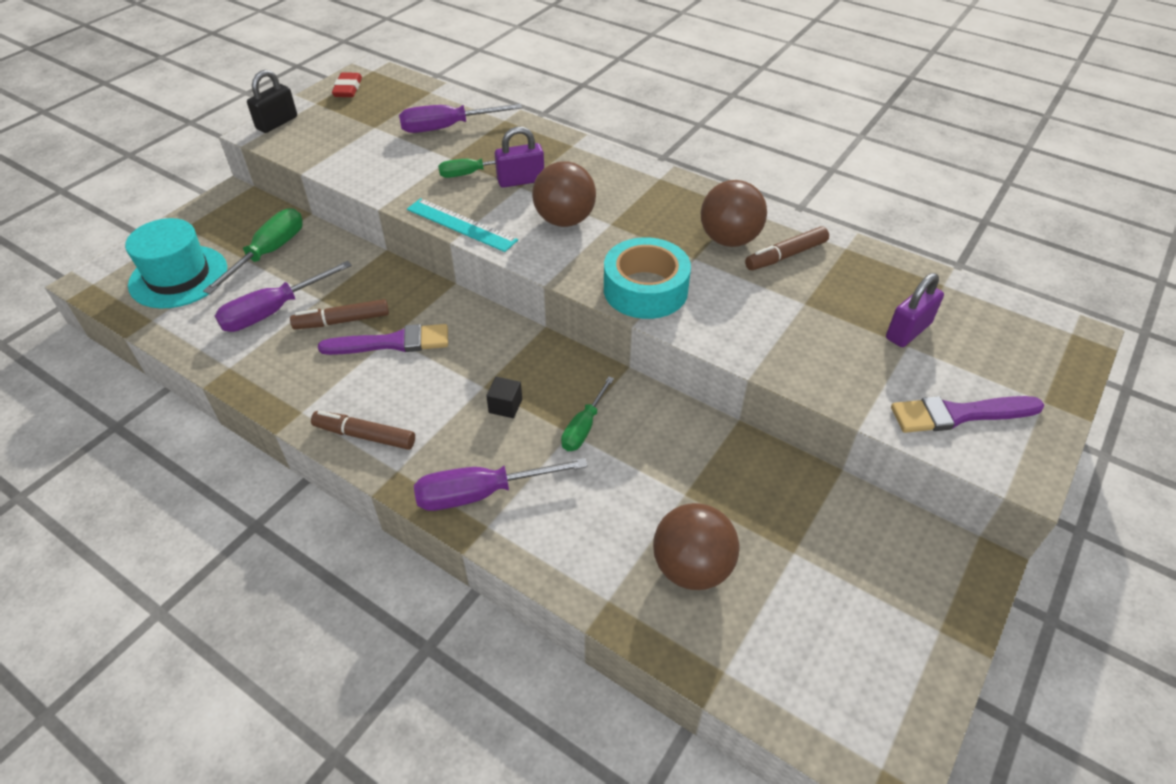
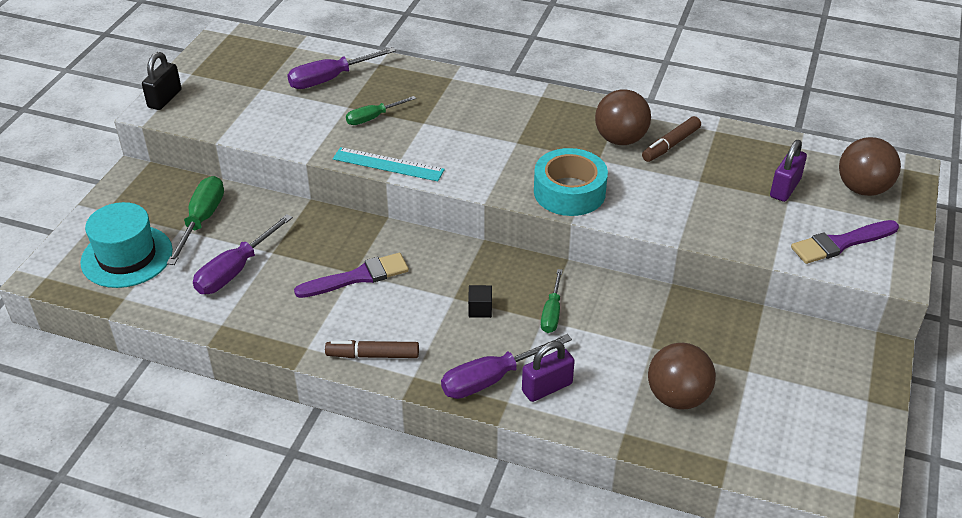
camera: 15 degrees left, 5 degrees down
(342, 321) = (303, 267): brown marker -> none
(348, 89) = (215, 55): red eraser -> none
(521, 180) = (421, 117): purple padlock -> purple padlock (547, 387)
(564, 220) = (476, 145): brown ball -> brown ball (862, 189)

